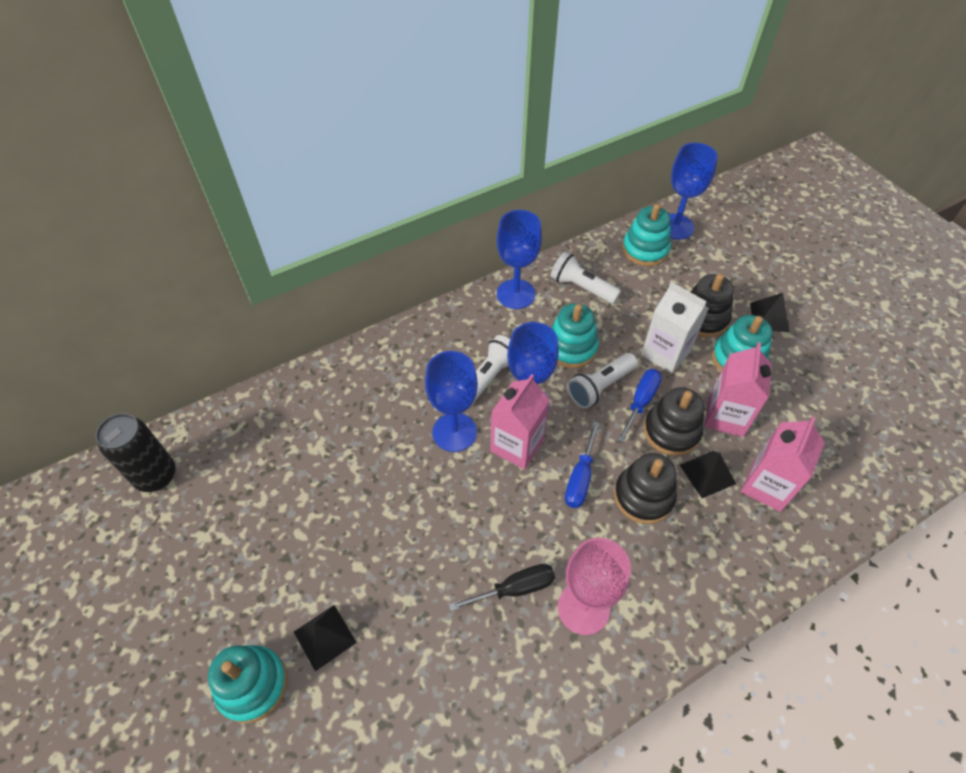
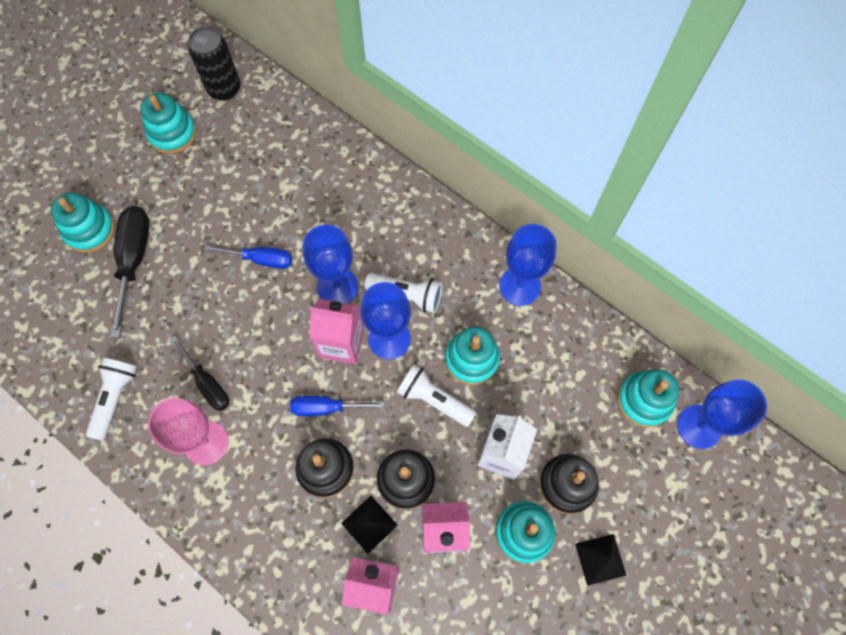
camera: 70 degrees right, 15 degrees up
(177, 548) = (172, 133): none -> turquoise stacking toy
(324, 637) = (134, 261): black pyramid -> black screwdriver
(582, 287) = (557, 347): white flashlight -> white flashlight (115, 398)
(640, 402) = (430, 442): blue screwdriver -> blue screwdriver (261, 259)

